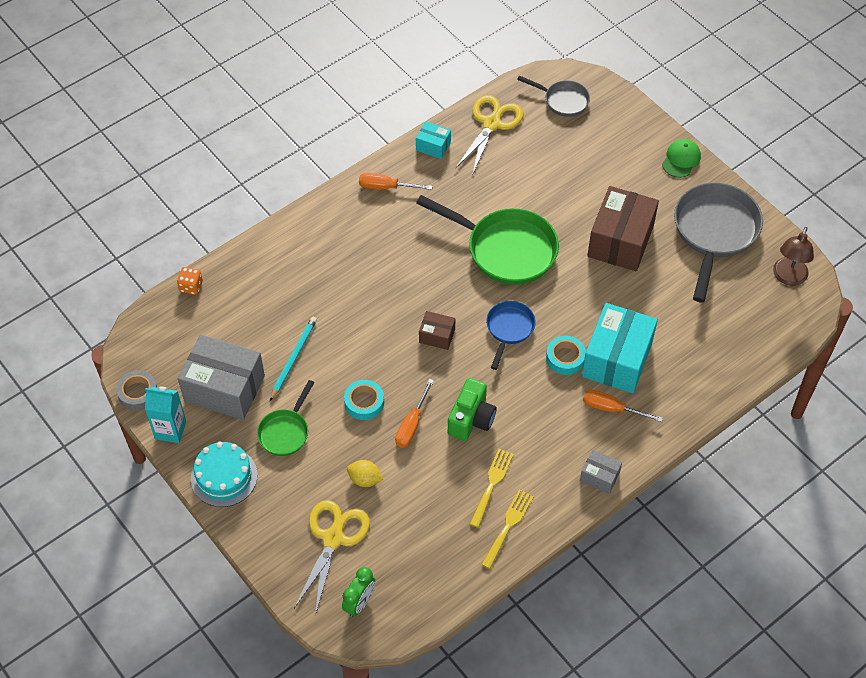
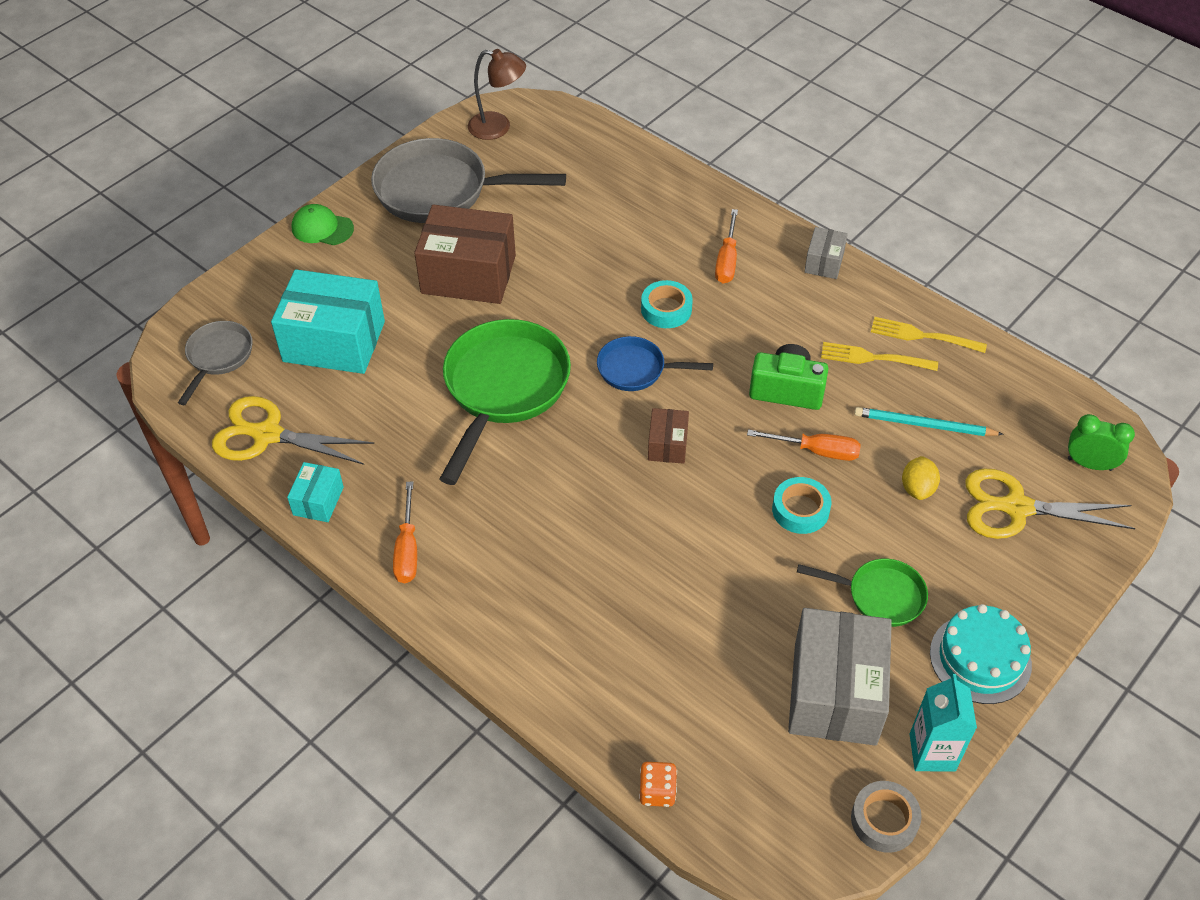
camera: 100 degrees left, 5 degrees down
(293, 358) = (753, 611): turquoise pencil -> turquoise pencil (924, 425)
(617, 360) = (655, 262): turquoise box -> turquoise box (334, 341)

